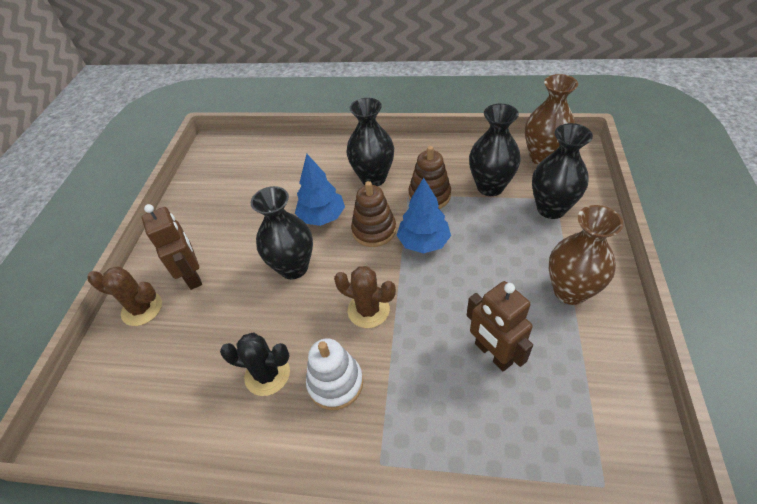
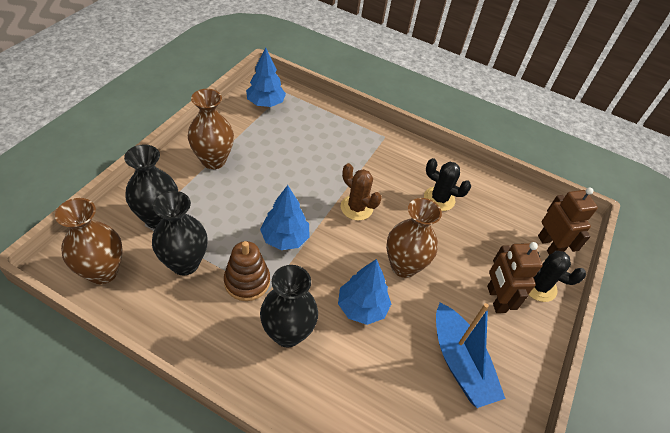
camera: 170 degrees left, 0 degrees up
(142, 309) = (539, 286): brown cactus -> black cactus
(228, 212) = (460, 362): none -> blue boat
(293, 267) = (403, 266): black vase -> brown vase
(335, 383) = (396, 177): white stacking toy -> none
(374, 230) = (320, 269): brown stacking toy -> none
(493, 354) = (293, 152): brown robot -> brown robot (549, 246)
(606, 433) = (265, 103): none -> blue tree

